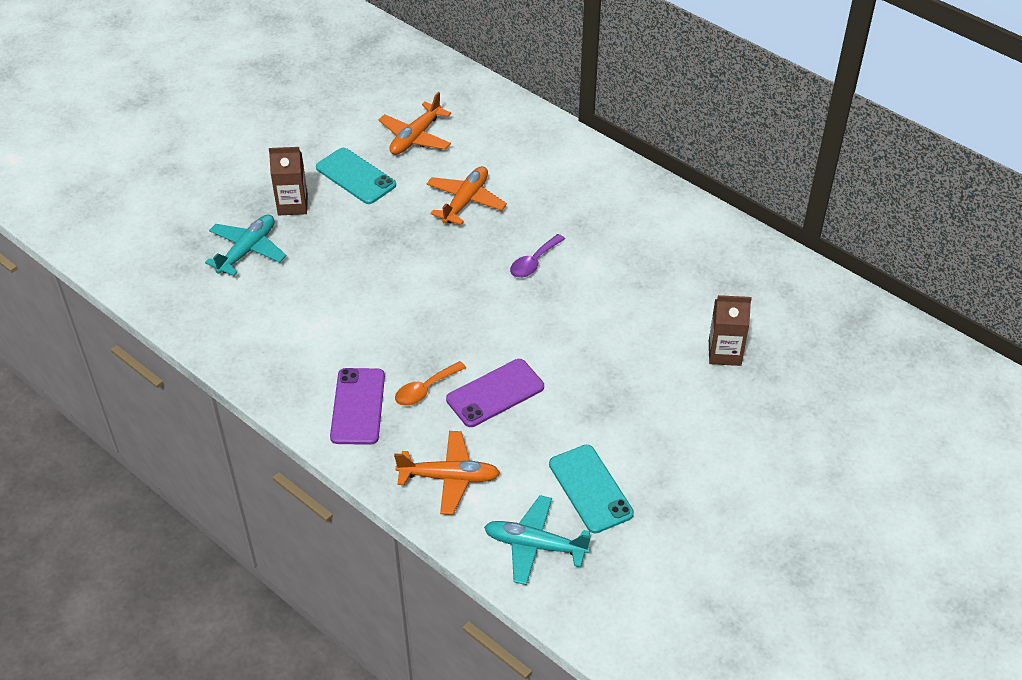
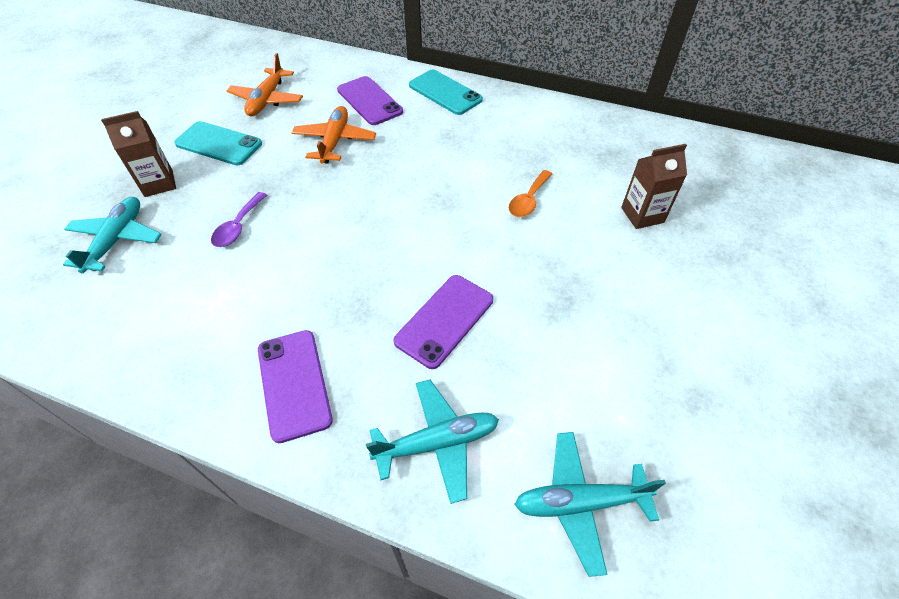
camera: 20 degrees left, 5 degrees up
(425, 389) = (366, 339): orange spoon -> orange spoon (528, 200)
(449, 478) = (437, 443): orange plane -> turquoise plane
(517, 163) = (369, 101): none -> purple phone
(534, 262) = (423, 179): purple spoon -> purple spoon (238, 227)
(590, 489) = (601, 402): turquoise phone -> turquoise phone (445, 92)

